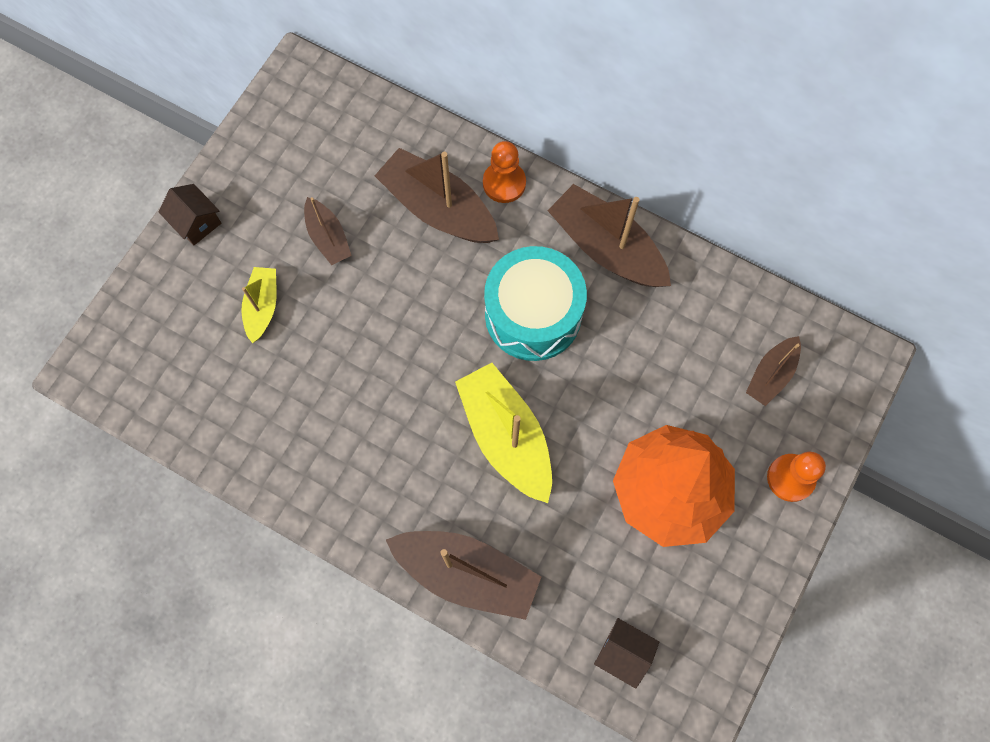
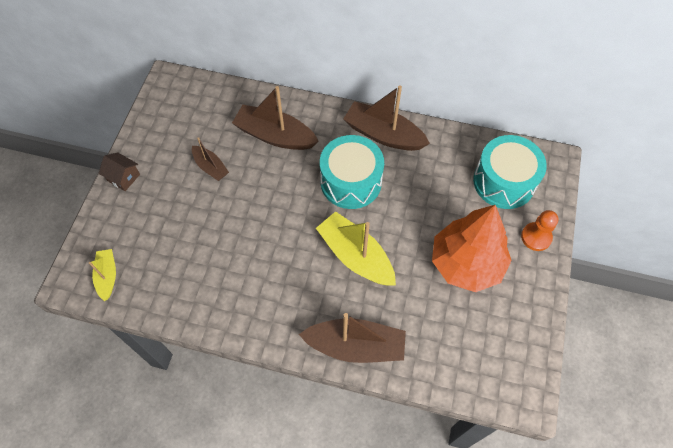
camera: 15 degrees left, 10 degrees down
(262, 307) = (179, 217): yellow boat -> yellow boat (107, 276)
(504, 183) = (311, 113): orange pawn -> none
(622, 653) = (470, 368): brown house -> none
(771, 374) = (504, 182): brown boat -> turquoise drum

